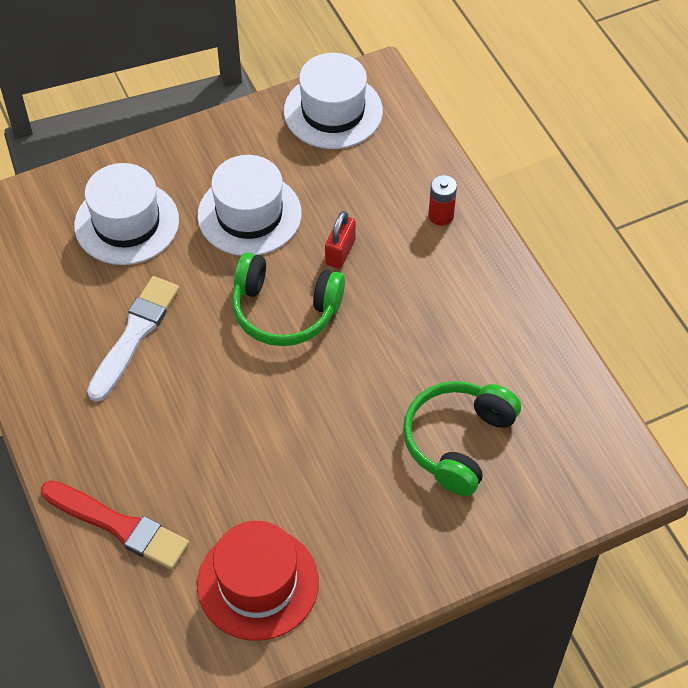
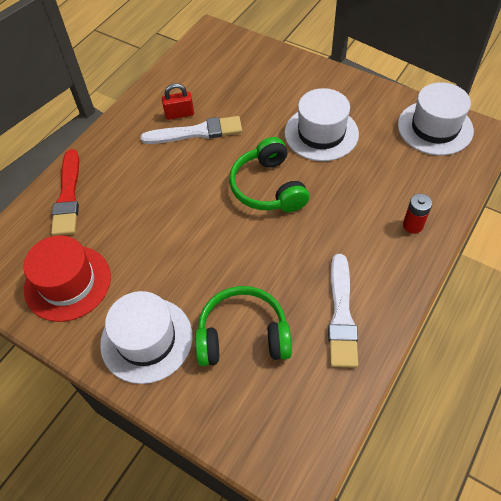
camera: 60 degrees right, 0 degrees up
(126, 223) = (266, 88): white hat -> white hat (146, 339)
(340, 252) = (334, 190): red padlock -> red padlock (179, 114)
(496, 342) = (341, 314): none -> white brush

